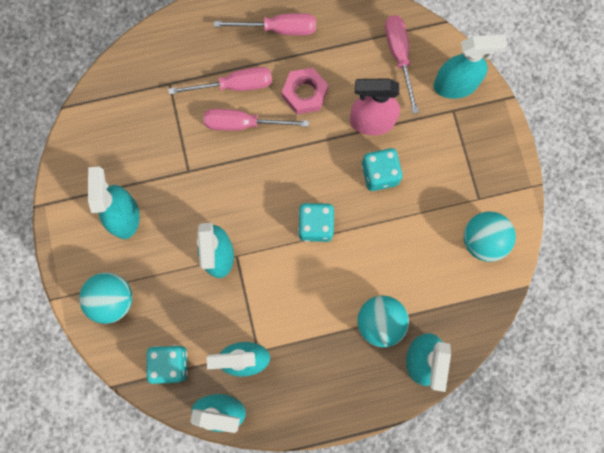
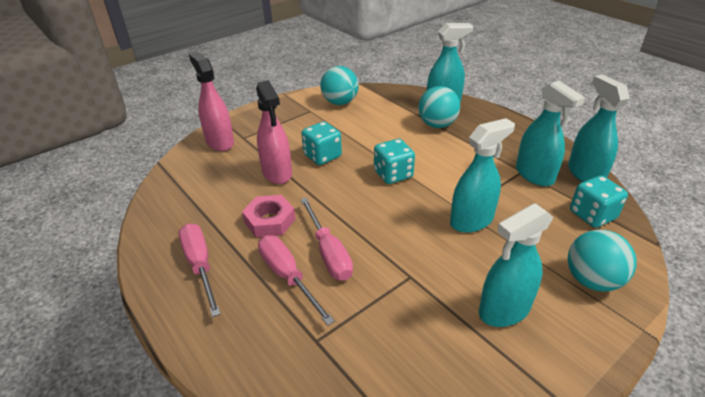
camera: 115 degrees left, 40 degrees down
(399, 56) = (203, 176): pink screwdriver -> none
(455, 85) = (220, 142): turquoise spray bottle -> pink spray bottle

